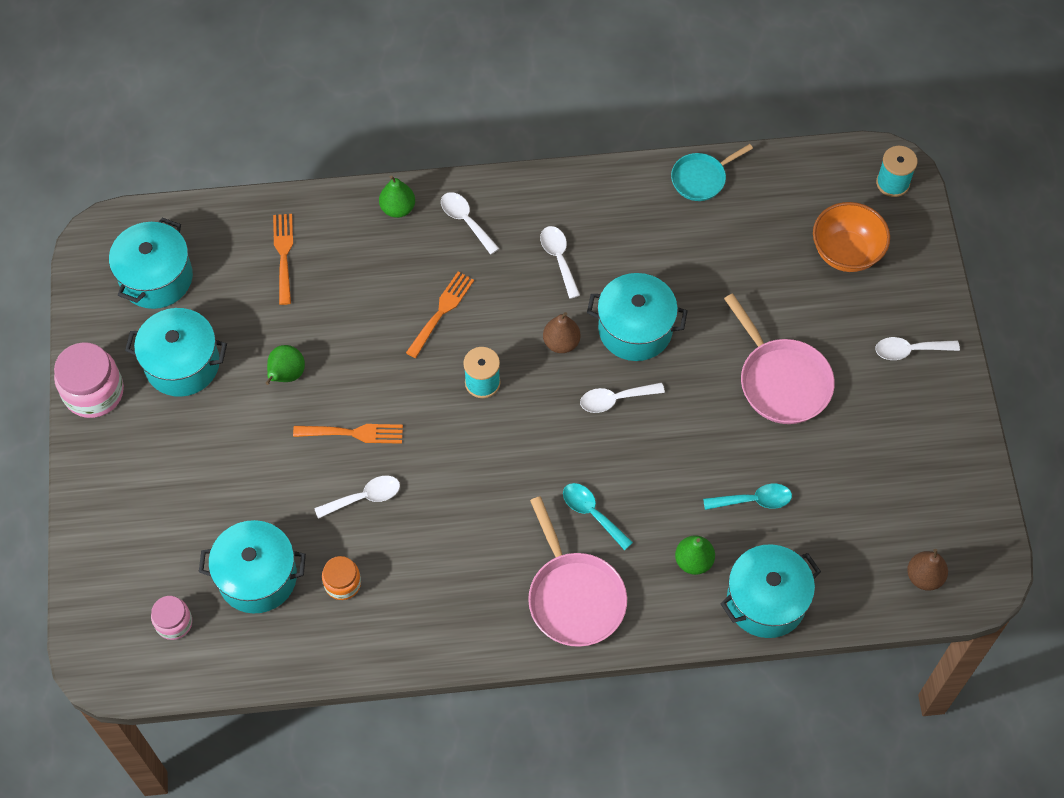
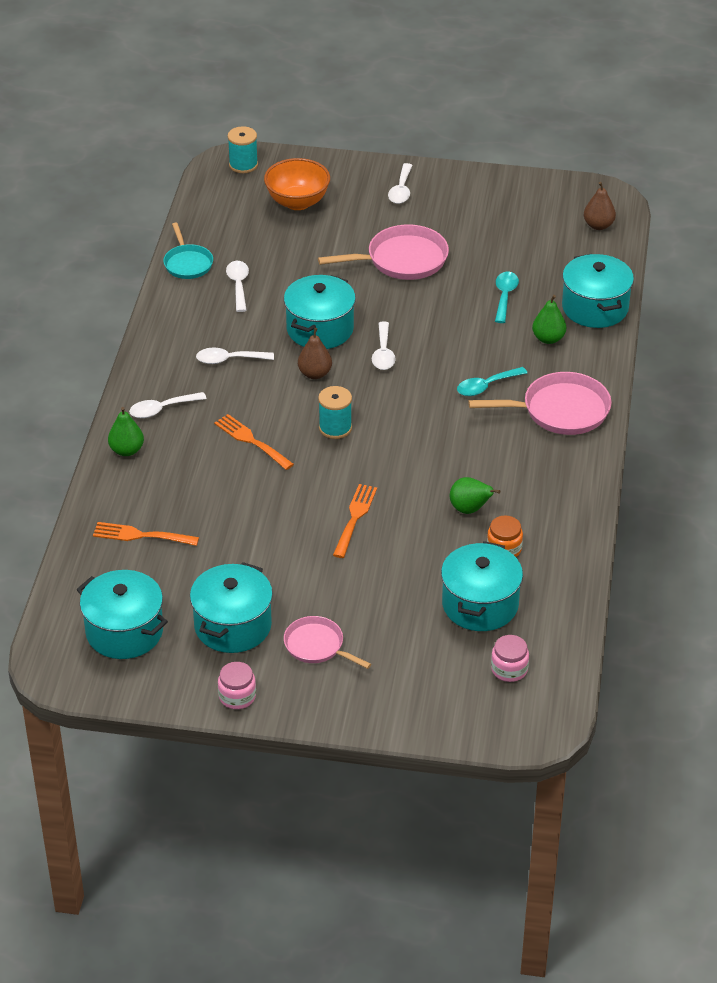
camera: 75 degrees left, 20 degrees down
(94, 392) = (237, 696): pink jar -> pink jar, size x0.58
(170, 443) = (317, 646): none -> pink pan
(286, 375) = (275, 553): green pear -> green pear (470, 509)
(364, 497) = (423, 521): white spoon -> white spoon (238, 285)

